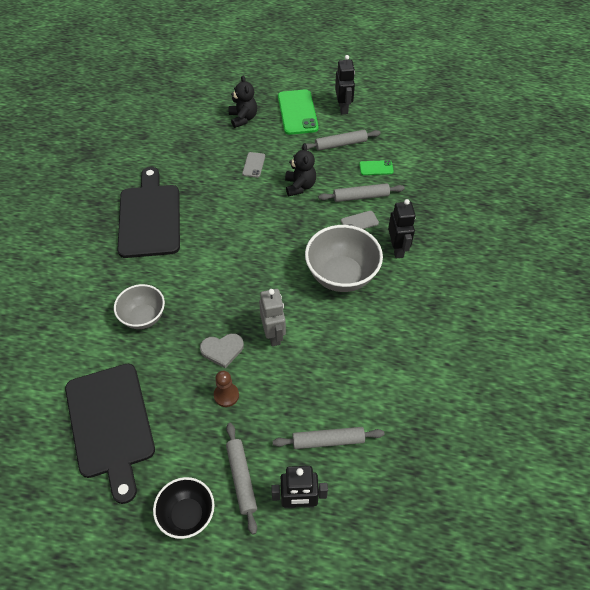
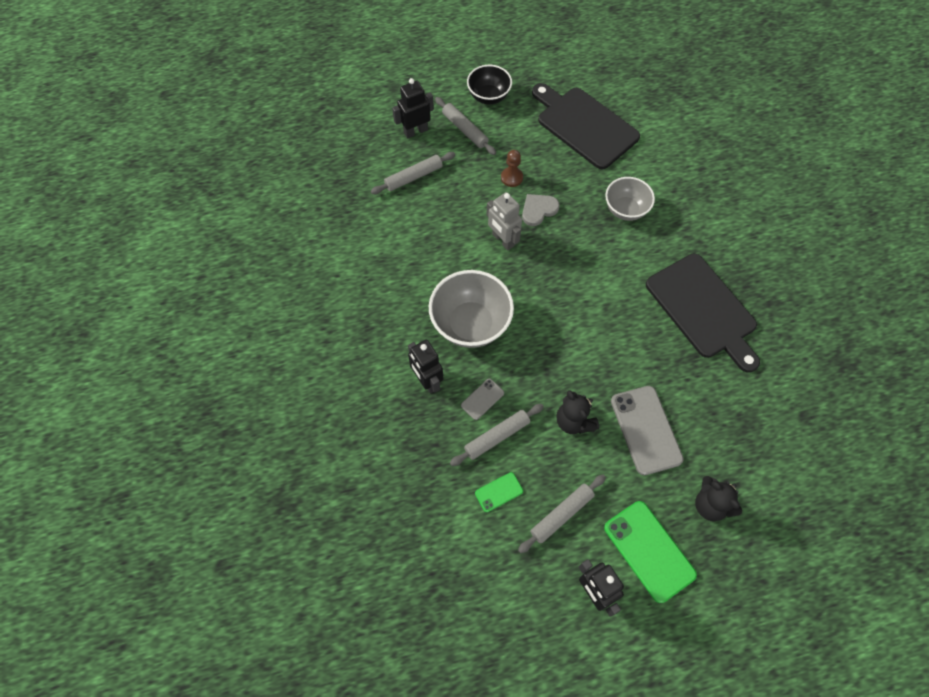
camera: 155 degrees right, 10 degrees up
(254, 165) = (645, 430): grey phone -> grey phone, size x2.00

